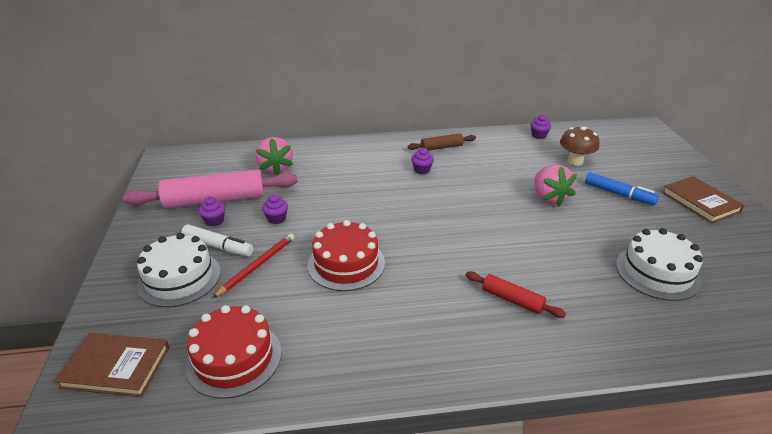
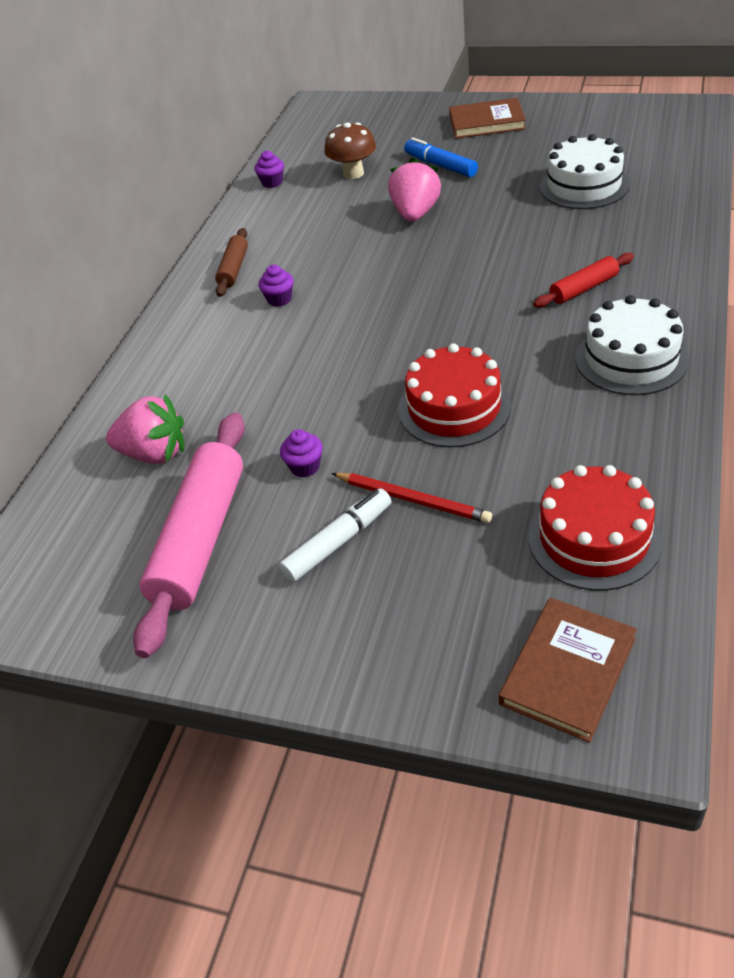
camera: 60 degrees left, 10 degrees up
(179, 278) = (396, 593): white cake -> white cake (631, 358)
(214, 221) = (264, 543): purple cupcake -> none
(257, 266) = (412, 499): red pencil -> red pencil turned 150 degrees clockwise
(549, 198) = (415, 213): pink strawberry -> pink strawberry turned 90 degrees counterclockwise
(618, 194) = (440, 165): blue marker -> blue marker turned 105 degrees counterclockwise

